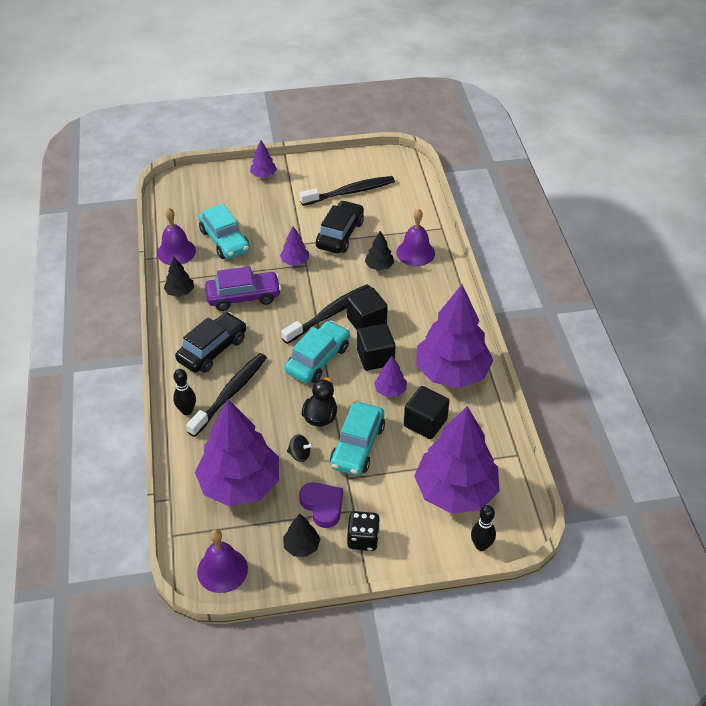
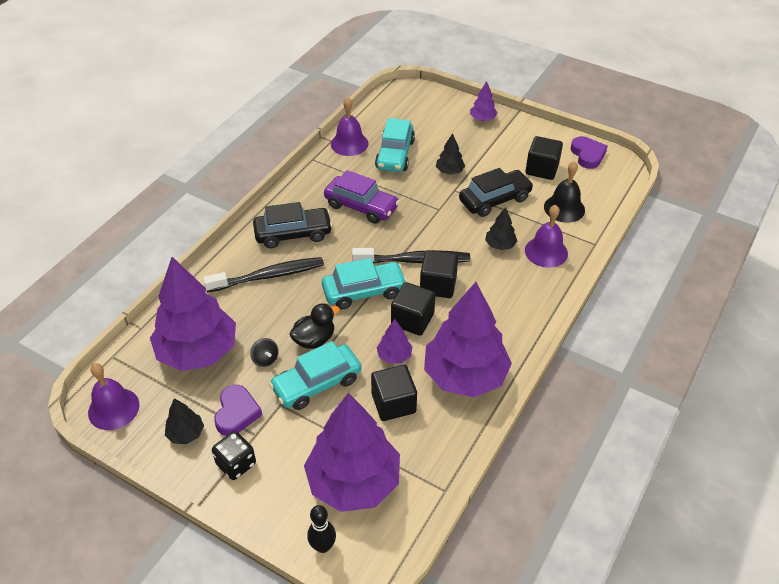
camera: 40 degrees right, 0 degrees up
(180, 292) = (318, 176): black tree -> black tree (449, 171)
(187, 411) = (224, 269): black bowling pin -> none
(295, 261) = (432, 201): purple tree -> none
(349, 192) = (542, 169): black toothbrush -> black cube
(371, 164) = (587, 155): none -> purple heart
(395, 213) = (564, 208): none -> black bell

